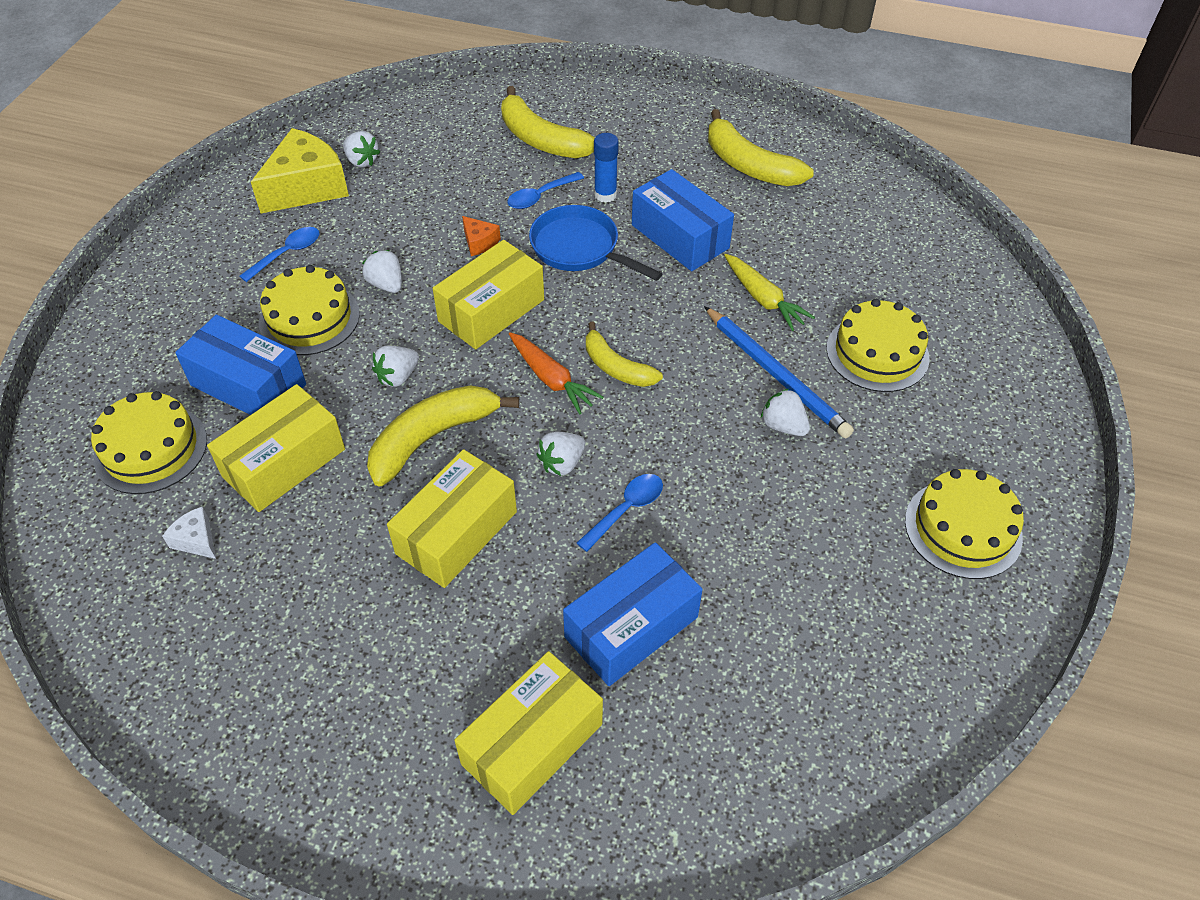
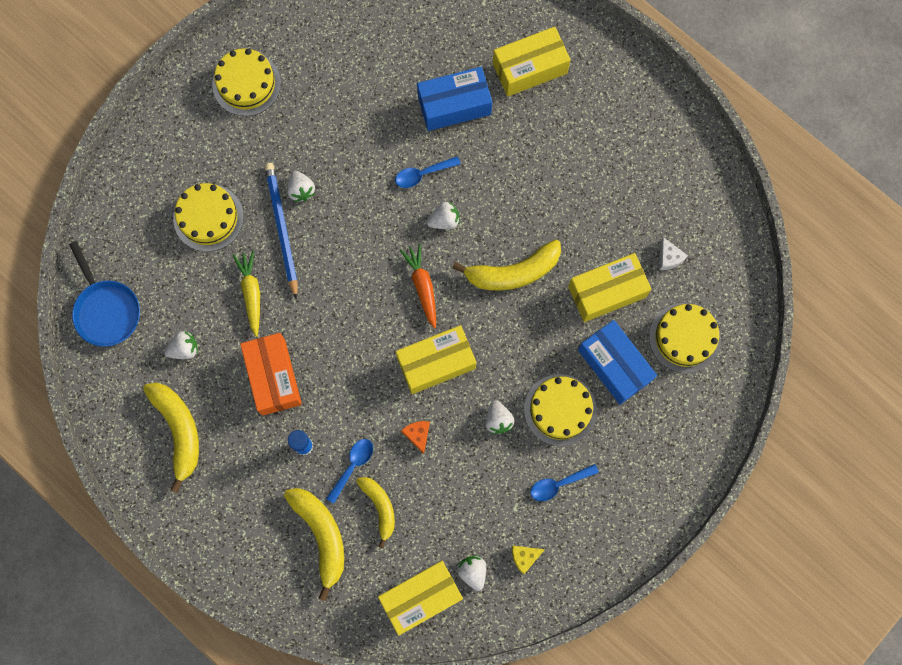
camera: 155 degrees left, 25 degrees up
(306, 187) = (524, 557): yellow cheese -> yellow cheese, size x0.44
(398, 376) = (518, 331): white strawberry -> white strawberry (184, 349)
(456, 532) = (523, 200): yellow box -> yellow box (421, 597)
(540, 196) = (353, 466): blue spoon -> blue spoon turned 45 degrees counterclockwise
(580, 248) = (350, 396): blue pan -> blue pan (106, 310)
(616, 367) = (377, 278): yellow banana -> yellow banana (380, 507)
(679, 236) = (273, 377): blue box -> orange box

